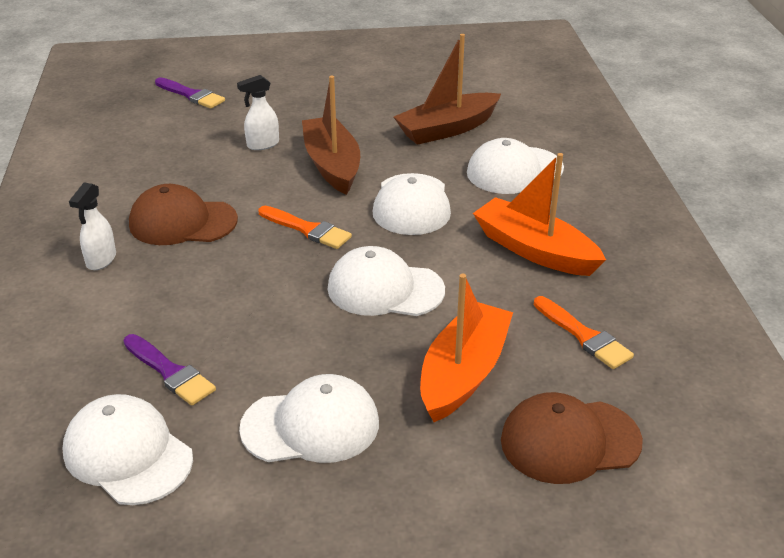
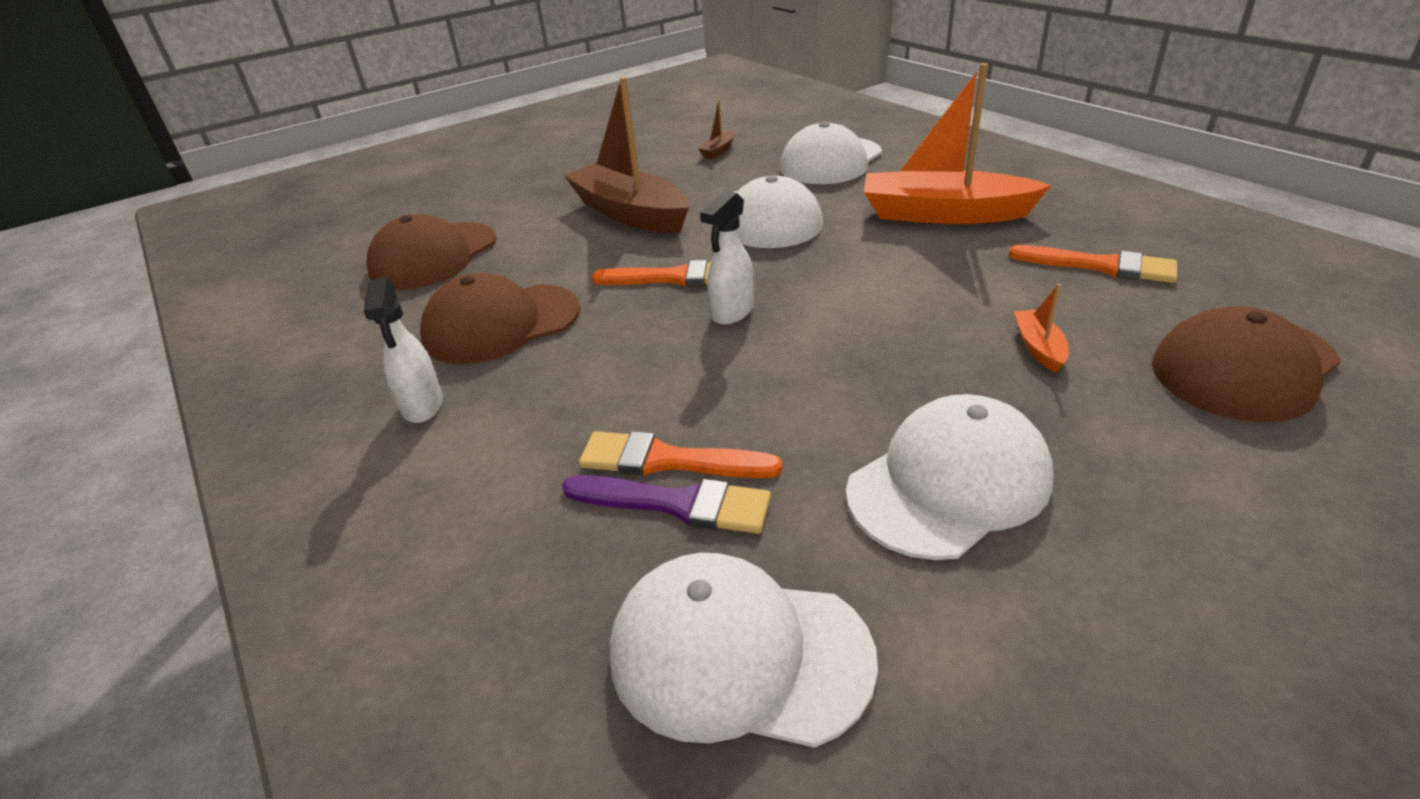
camera: 25 degrees left, 0 degrees up
(187, 153) = (433, 256): none -> brown cap
(188, 347) = (668, 460): none -> orange brush
(191, 95) = (382, 204): purple brush -> none
(262, 145) = (524, 220): white spray bottle -> white spray bottle (732, 312)
(385, 289) = (838, 301): white cap -> none
(447, 129) = (718, 151): brown boat -> brown boat, size x0.41
(463, 373) = (1038, 347): orange boat -> orange boat, size x0.41

